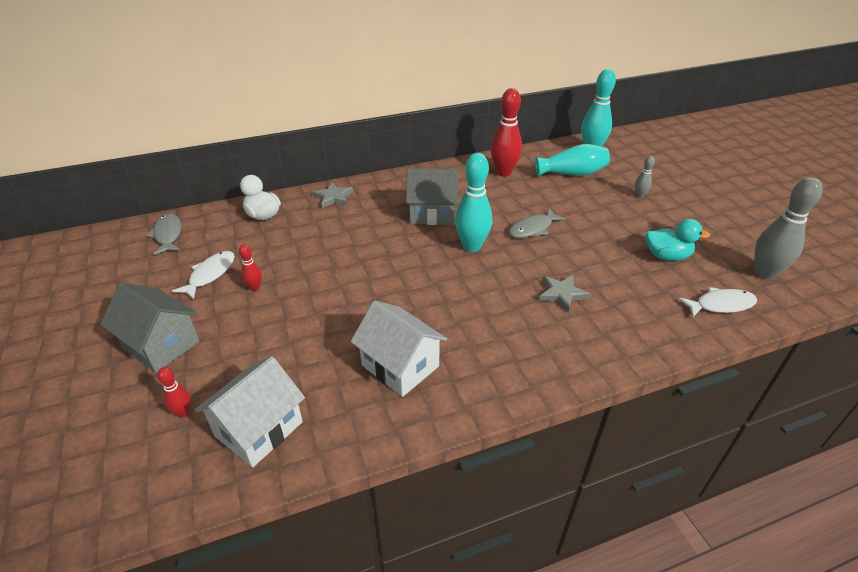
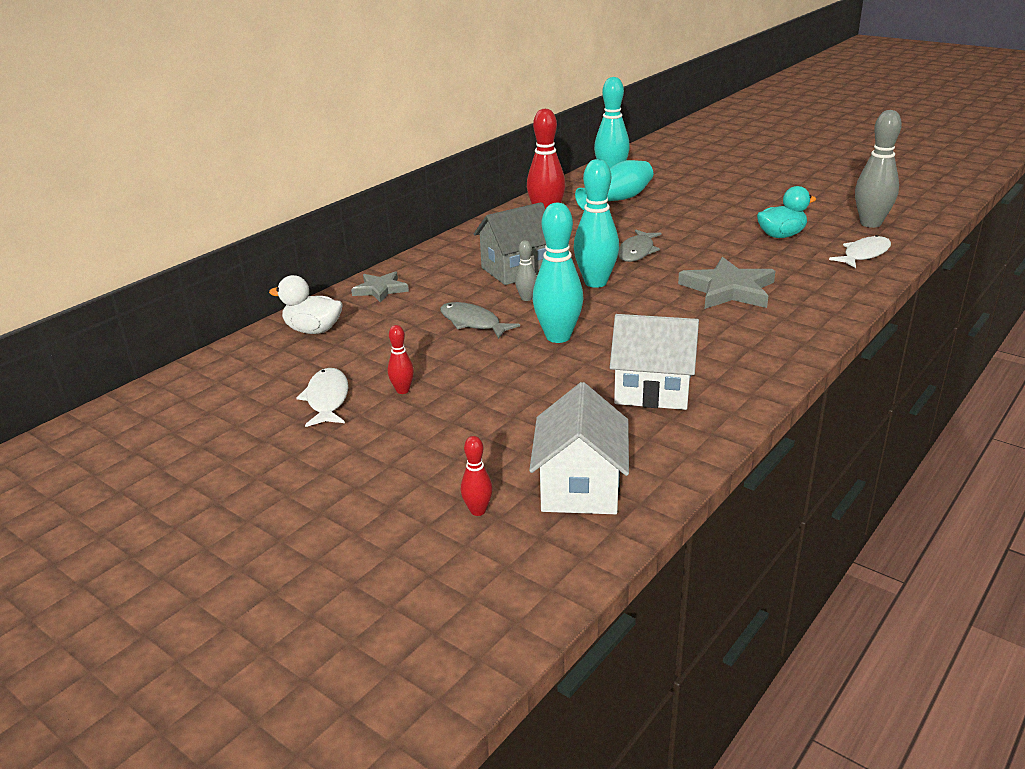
camera: 30 degrees left, 10 degrees down
(161, 344) = (361, 474): grey house -> none
(168, 234) = (207, 385): grey fish -> grey fish (473, 323)
(393, 285) = (558, 337): none -> turquoise bowling pin
(562, 294) = (728, 290): grey star -> grey star, size x1.67
(639, 195) = (702, 199): grey bowling pin -> grey bowling pin (526, 298)

